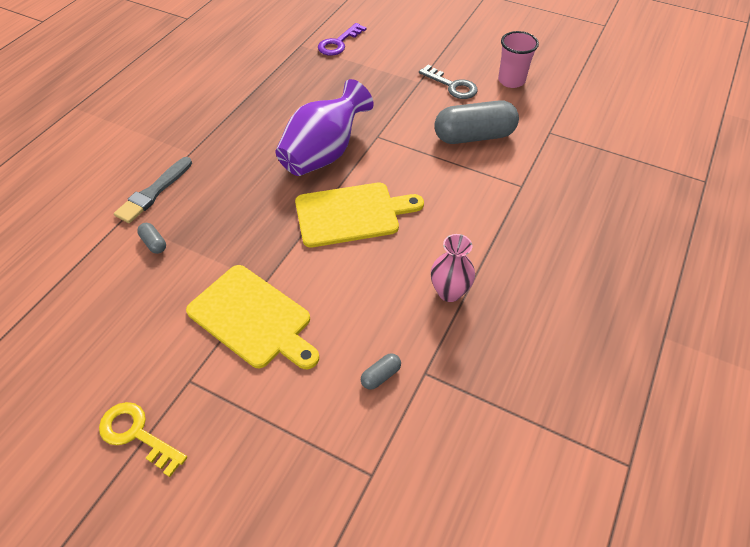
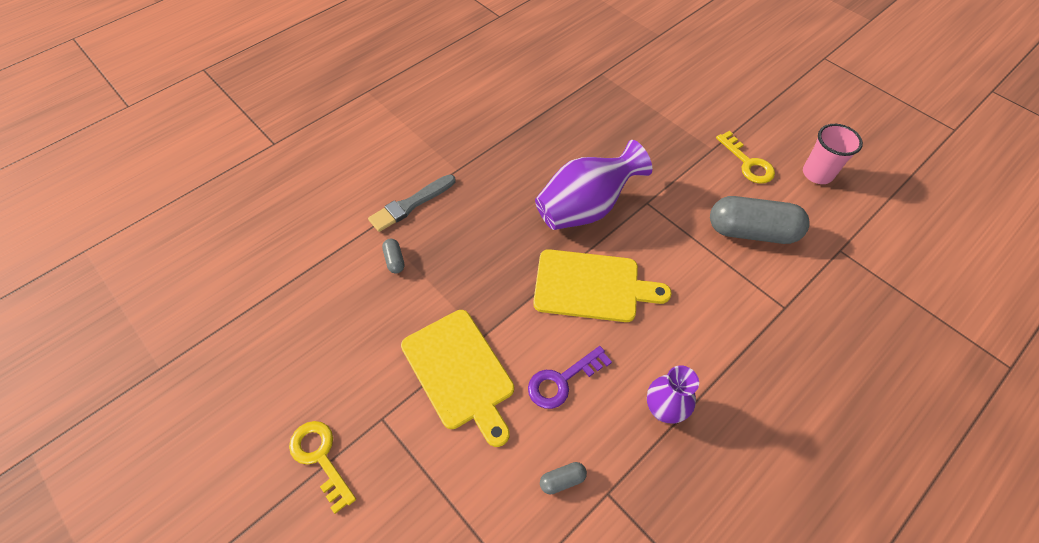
camera: 20 degrees right, 5 degrees up
(338, 43) = (642, 81): purple key -> purple key (562, 381)
(449, 292) = (663, 409): pink vase -> purple vase
(452, 86) = (748, 163): grey key -> yellow key

